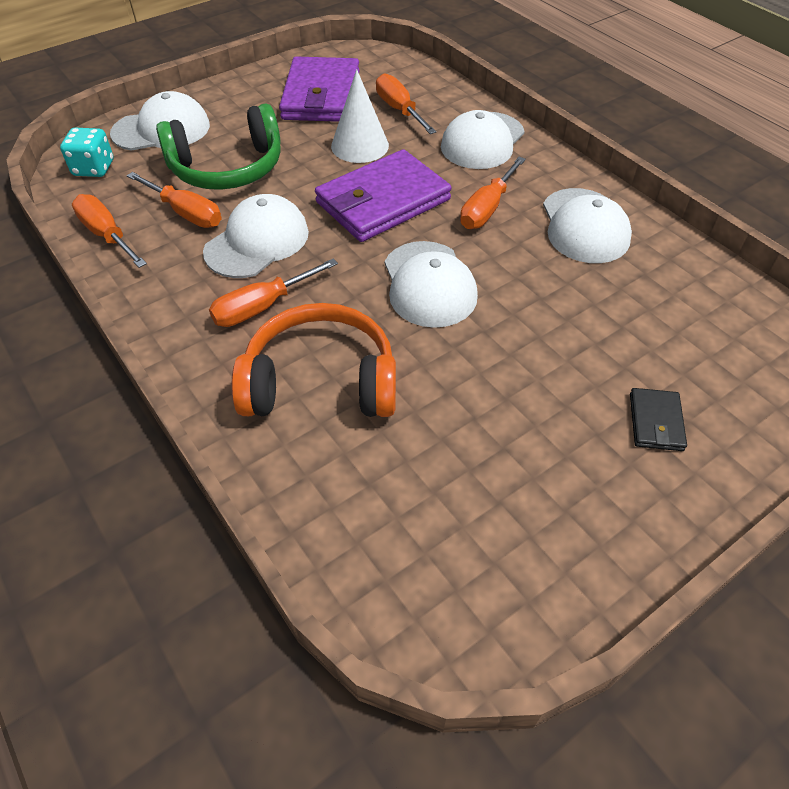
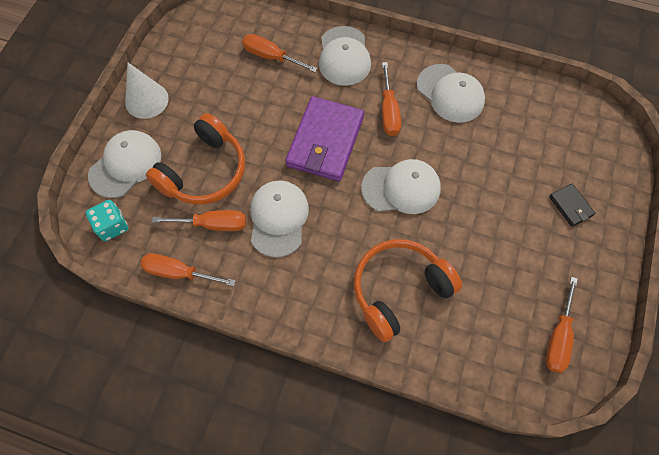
camera: 35 degrees left, 15 degrees up
(227, 168) = (204, 172): green headphones -> orange headphones
(262, 307) = (324, 263): orange screwdriver -> orange screwdriver (558, 337)
(321, 95) = (208, 71): purple wallet -> none
(360, 145) = (272, 103): white cone -> white cone (146, 100)
(429, 284) = (401, 188): white cap -> white cap turned 45 degrees counterclockwise

